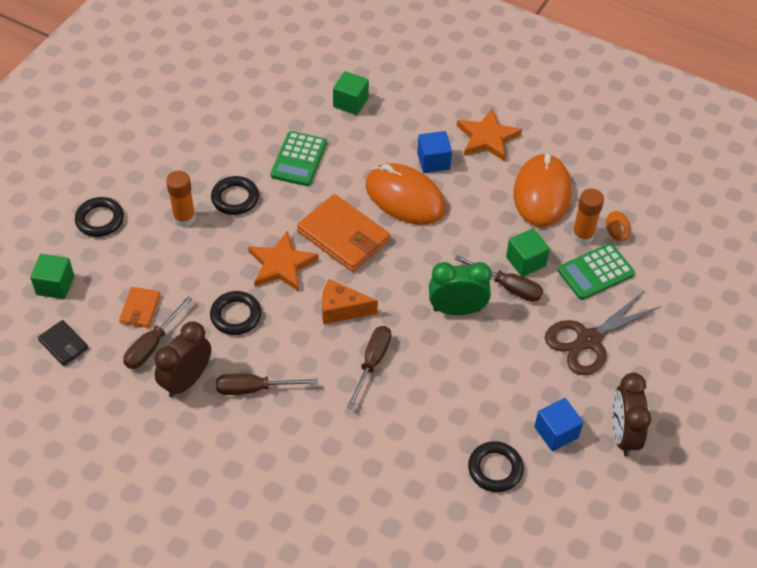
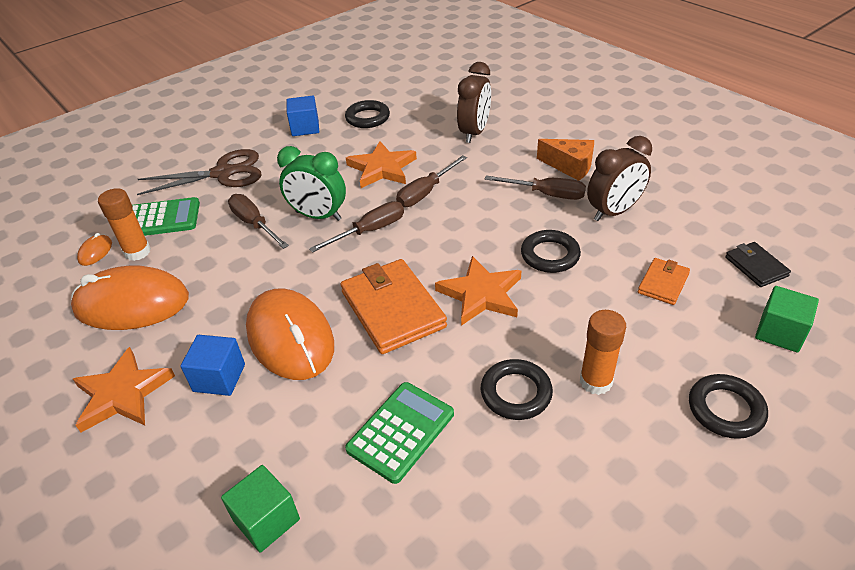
camera: 155 degrees left, 10 degrees down
(152, 345) = (649, 247): brown screwdriver -> brown screwdriver (370, 231)
(341, 309) = (432, 238): orange cheese -> orange cheese (570, 166)
(432, 386) = (382, 168): none -> orange star
(525, 261) = (216, 241): green cube -> none
(541, 193) = (132, 304): orange mouse -> orange mouse turned 60 degrees clockwise
(623, 434) = (257, 119): brown clock -> brown clock (474, 133)

